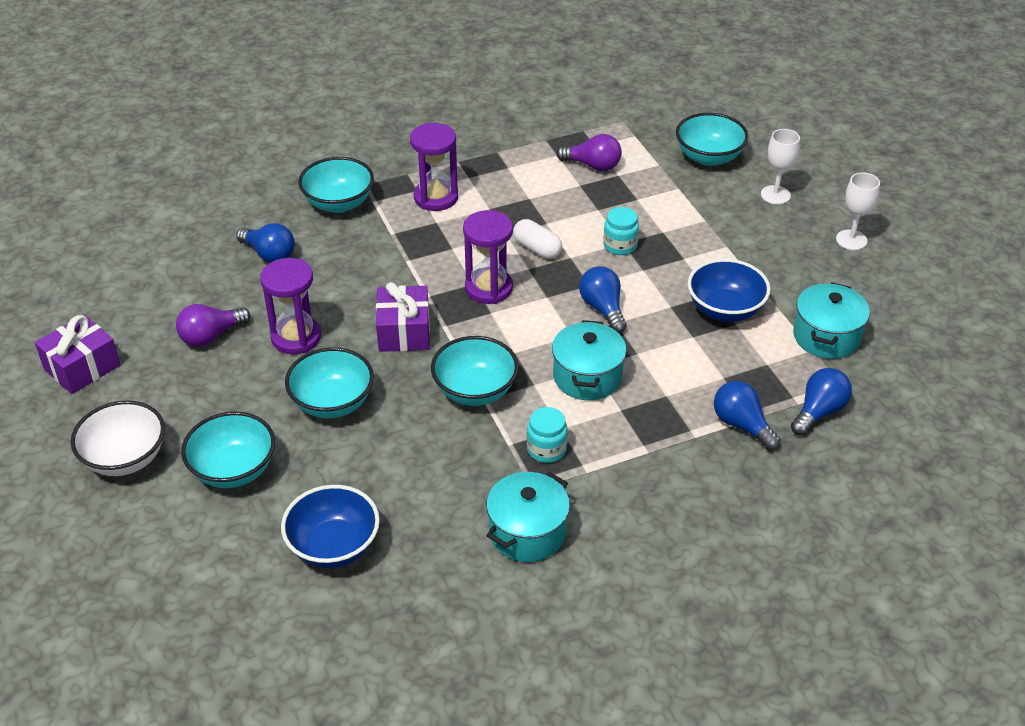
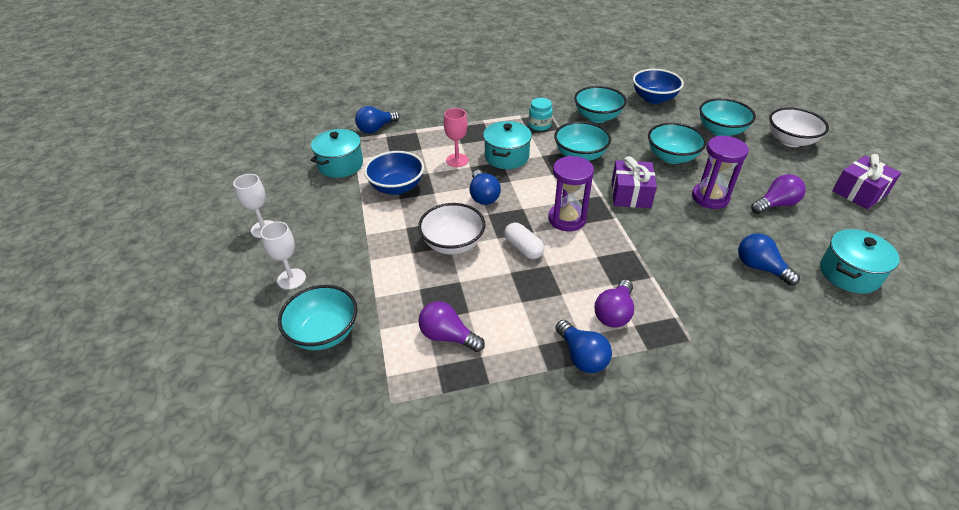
camera: 170 degrees left, 0 degrees up
(338, 203) = (712, 317): turquoise bowl -> turquoise bowl (597, 117)
(436, 198) = (614, 313): purple hourglass -> purple light bulb
(527, 532) = (555, 96): turquoise pot -> turquoise pot (849, 273)
(620, 245) = (453, 244): turquoise jar -> white bowl
(660, 362) = (457, 160): none -> pink goblet
(742, 425) = (424, 126): blue light bulb -> blue light bulb (582, 356)

